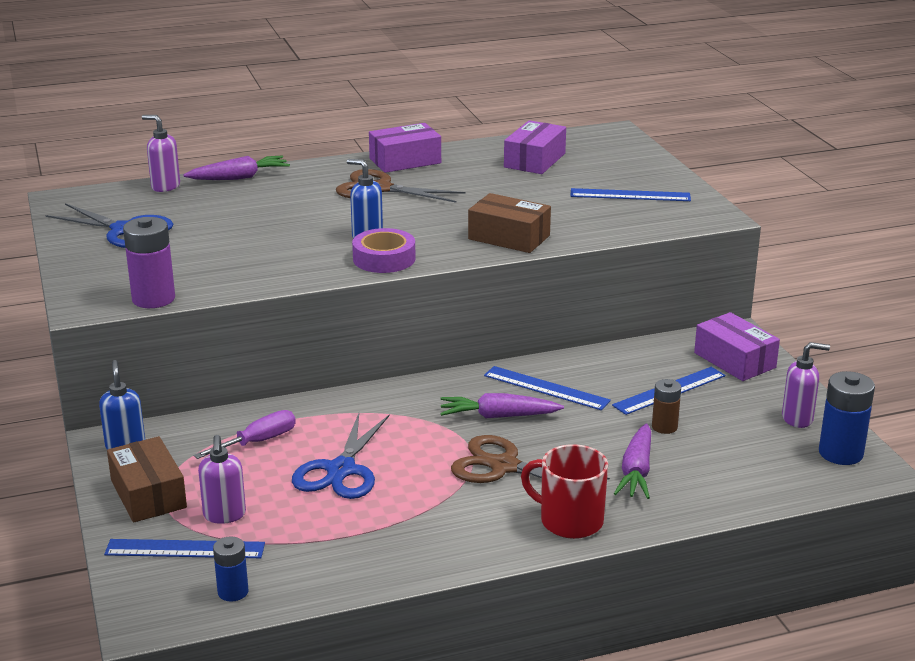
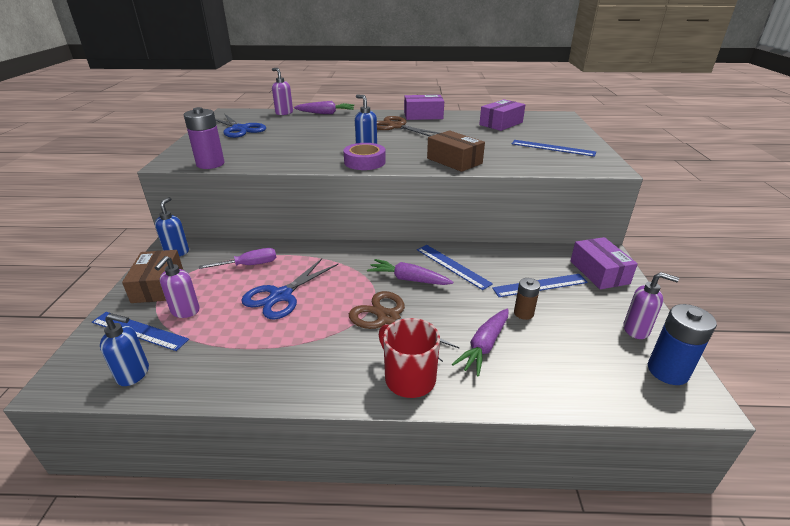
camera: 20 degrees right, 5 degrees up
(233, 592) = (134, 374): blue battery -> blue soap dispenser

